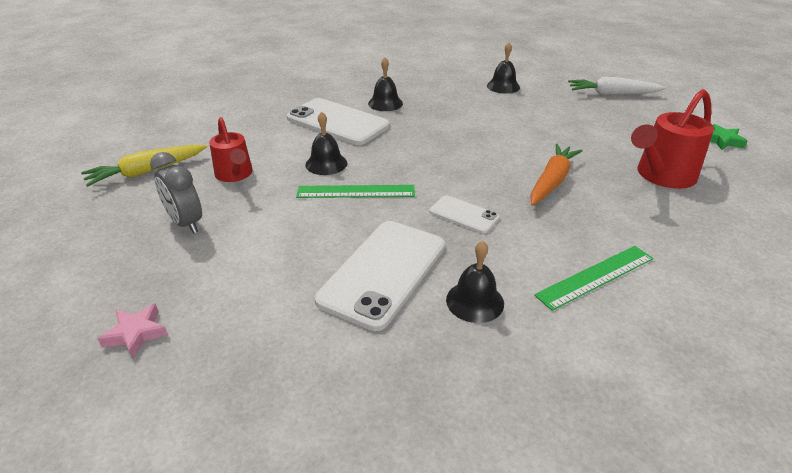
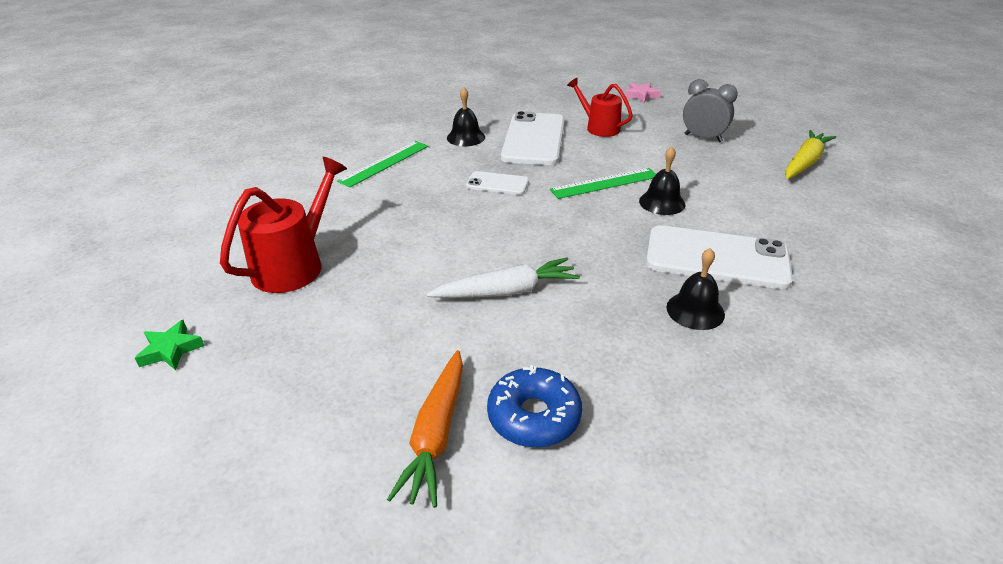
camera: 160 degrees right, 0 degrees up
(235, 175) = (728, 175): red watering can -> red watering can (599, 127)
(503, 86) = (534, 416): black bell -> blue donut
(552, 181) = (422, 232): orange carrot -> orange carrot (436, 434)
(612, 94) = (312, 449): white carrot -> white carrot (507, 291)

